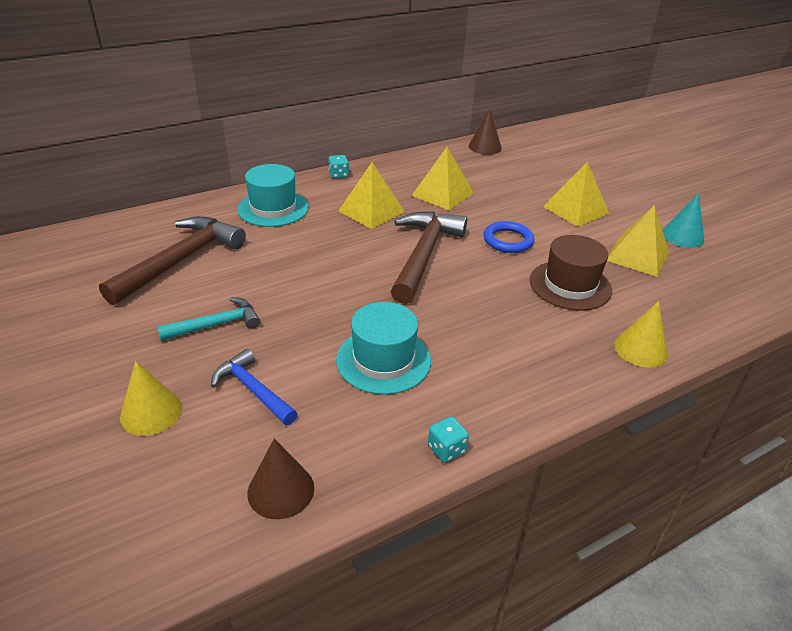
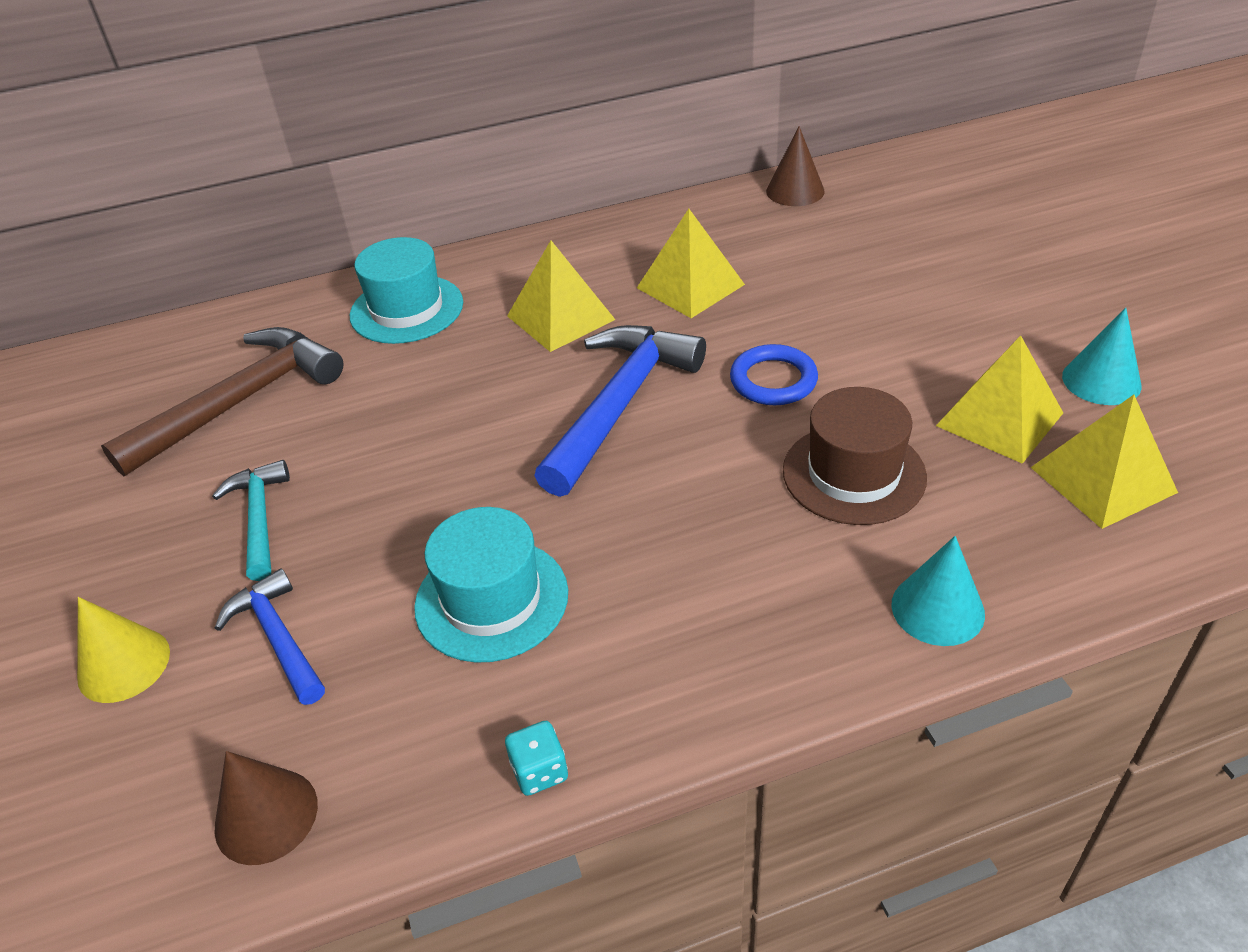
camera: 15 degrees right, 5 degrees up
(216, 324) = (259, 518): turquoise hammer -> turquoise hammer turned 90 degrees counterclockwise
(338, 175) = (529, 247): turquoise dice -> none
(423, 255) = (619, 404): brown hammer -> blue hammer
(575, 210) = (916, 321): yellow pyramid -> yellow pyramid (1102, 479)
(640, 349) = (937, 609): yellow cone -> turquoise cone

